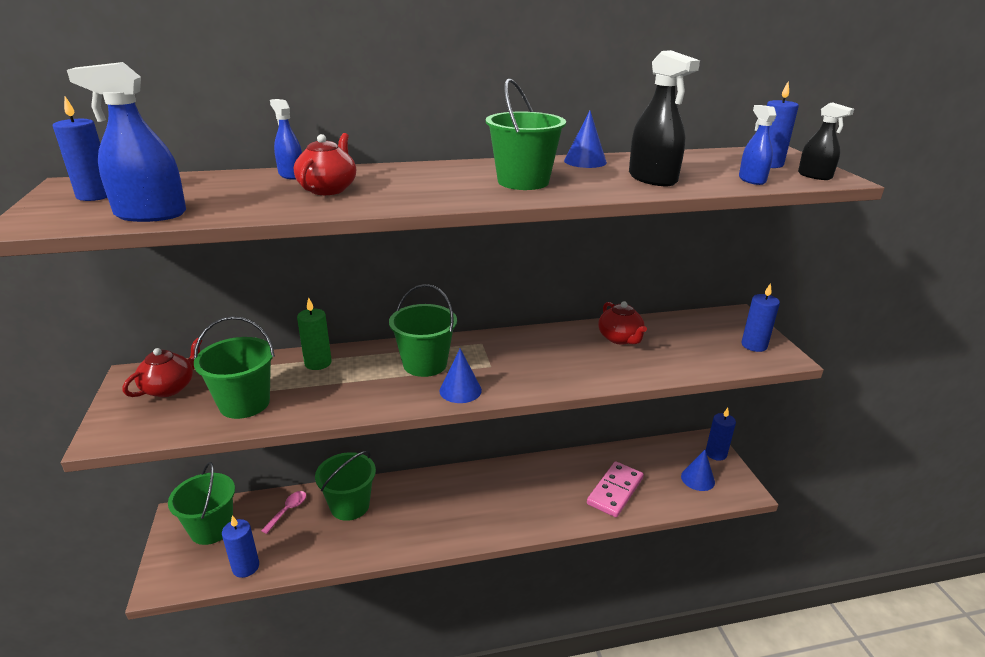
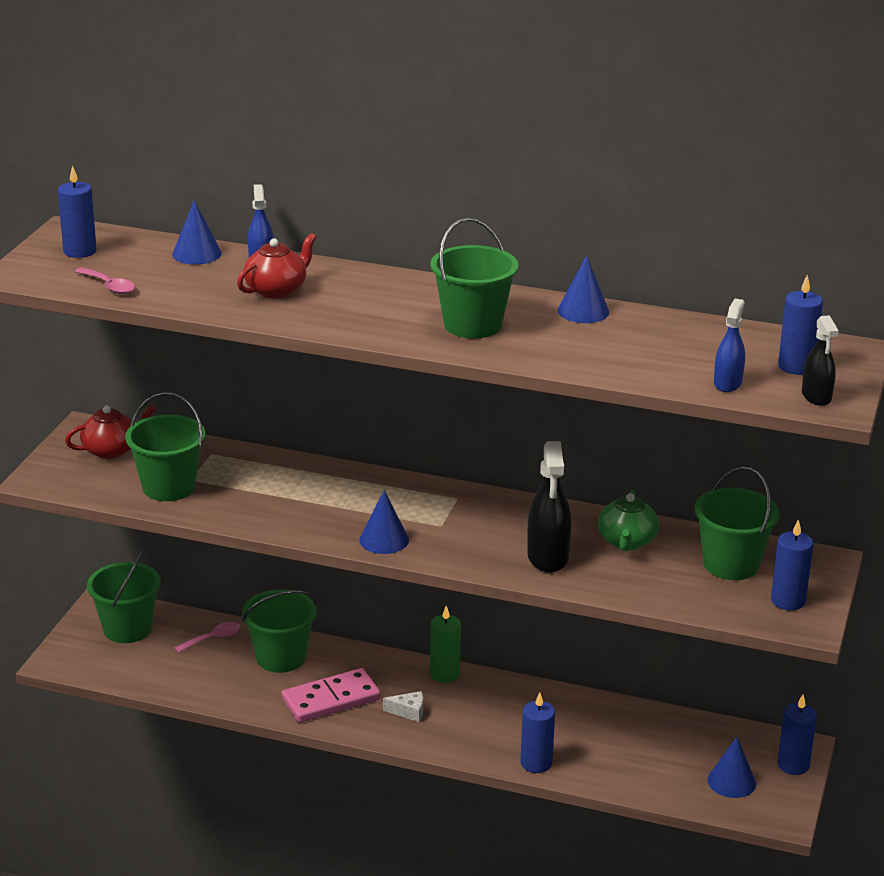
camera: 30 degrees right, 0 degrees up
(150, 214) = (109, 286): blue spray bottle -> pink spoon
(224, 179) = (197, 253): none -> blue cone
(246, 567) = (141, 676): blue candle -> blue candle (536, 763)
(318, 363) = (265, 467): green candle -> green candle (444, 674)
(425, 364) = (373, 502): green bucket -> green bucket (731, 564)
(470, 512) = (409, 712): none -> white cheese
(615, 491) = (605, 754): pink domino -> pink domino (331, 699)
(620, 338) = (627, 542): red teapot -> green teapot
(652, 178) = (616, 354): black spray bottle -> black spray bottle (548, 556)

